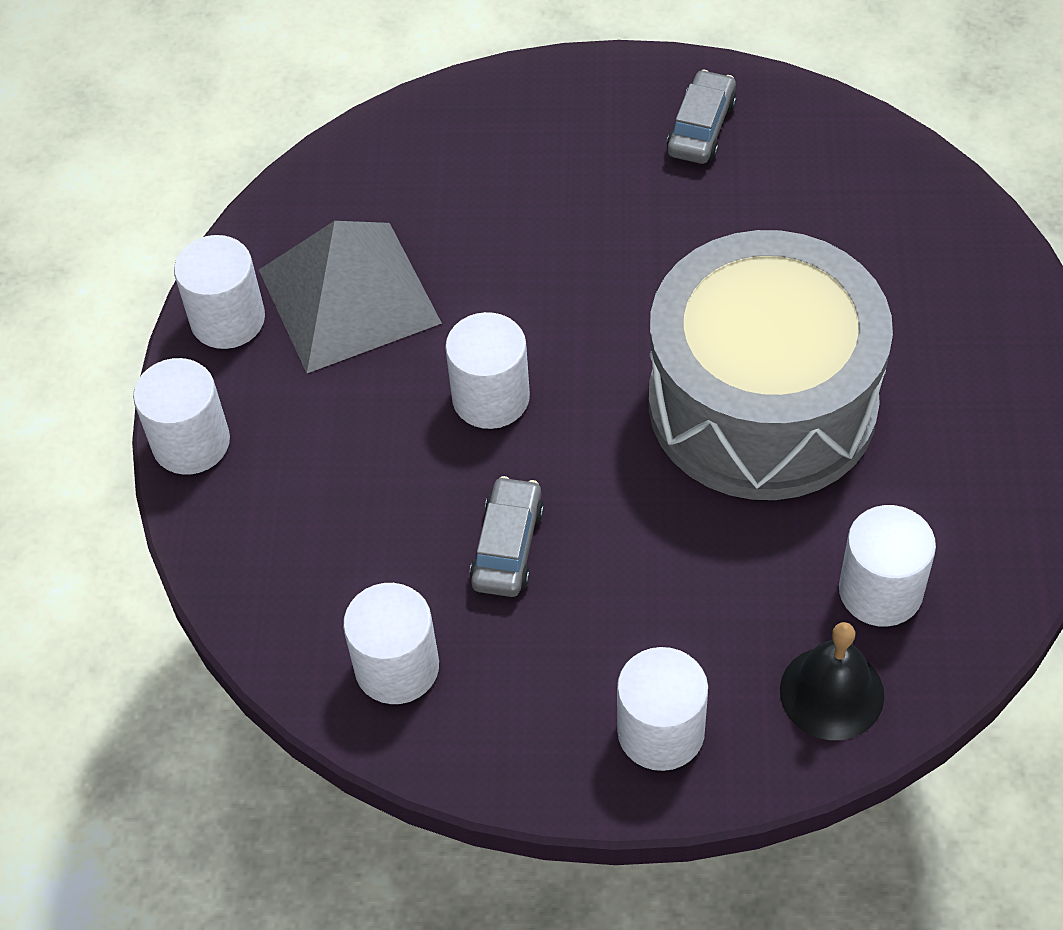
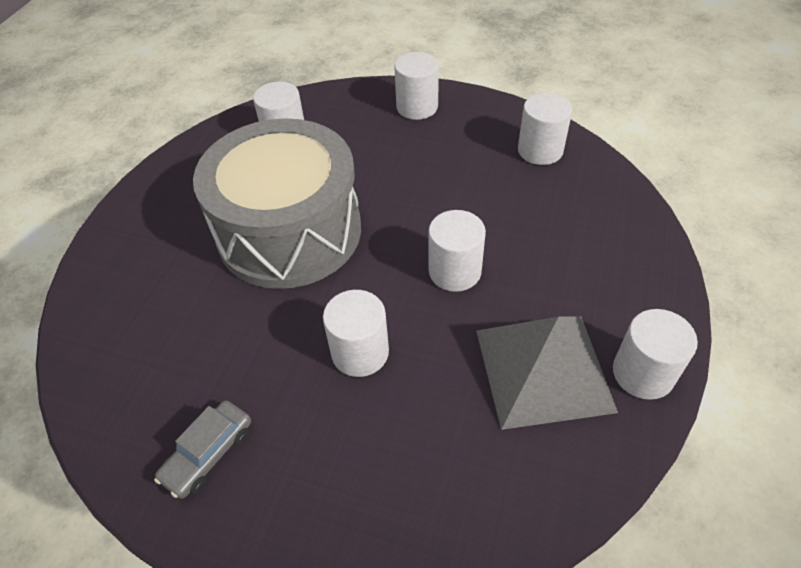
camera: 165 degrees left, 5 degrees down
(191, 442) = (665, 287): white cylinder -> white cylinder (360, 352)
(508, 546) = (467, 190): grey car -> none
(831, 692) = (332, 107): black bell -> none

